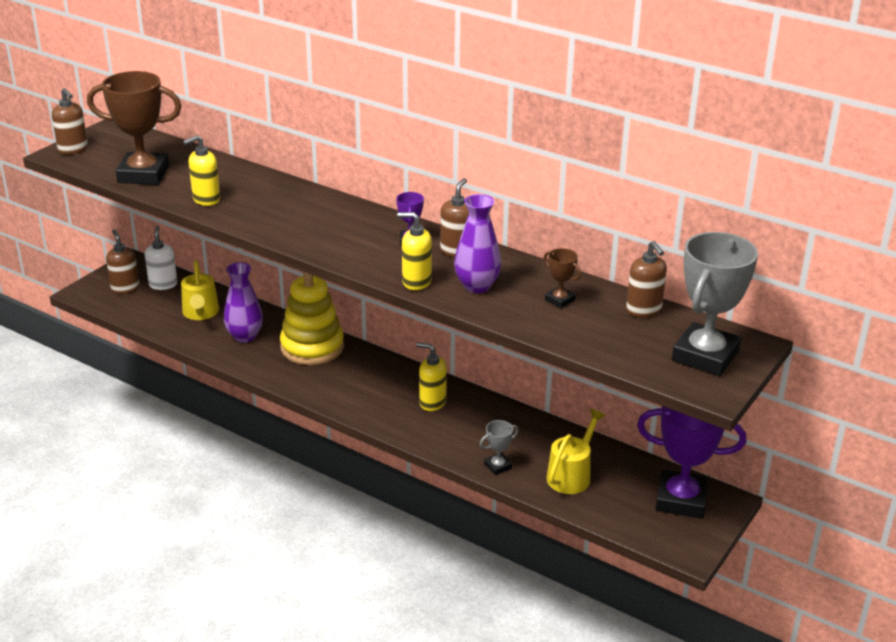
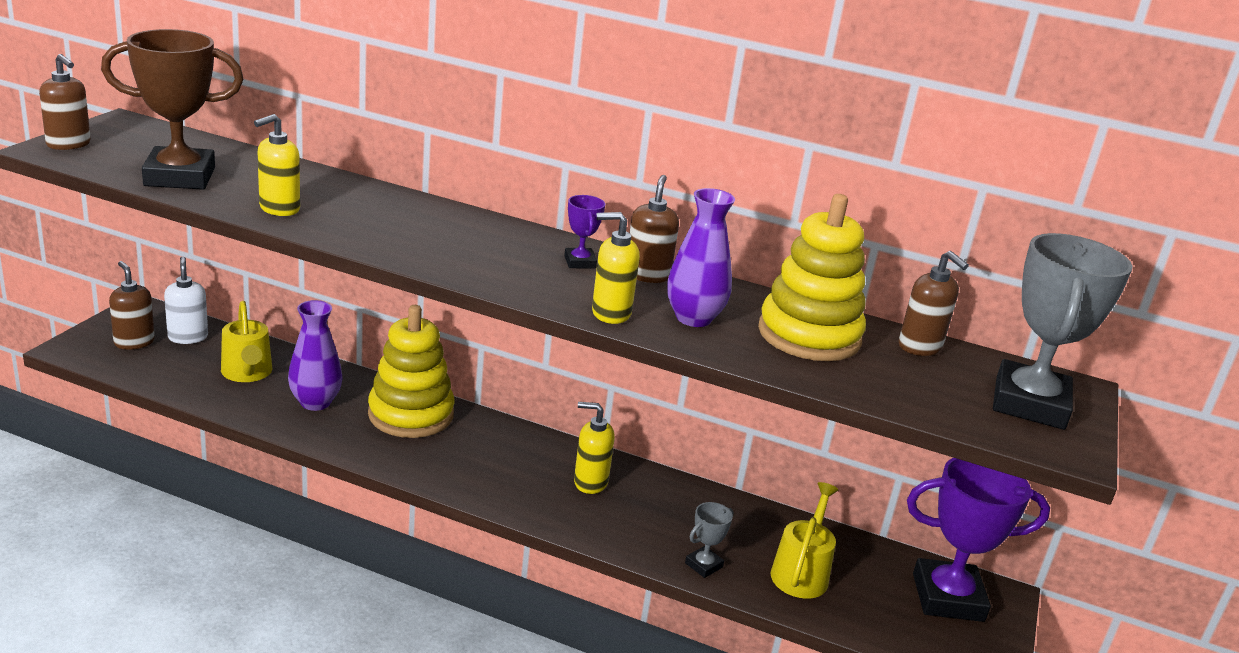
camera: 15 degrees left, 5 degrees down
(560, 300) = (809, 335): brown trophy -> yellow stacking toy

